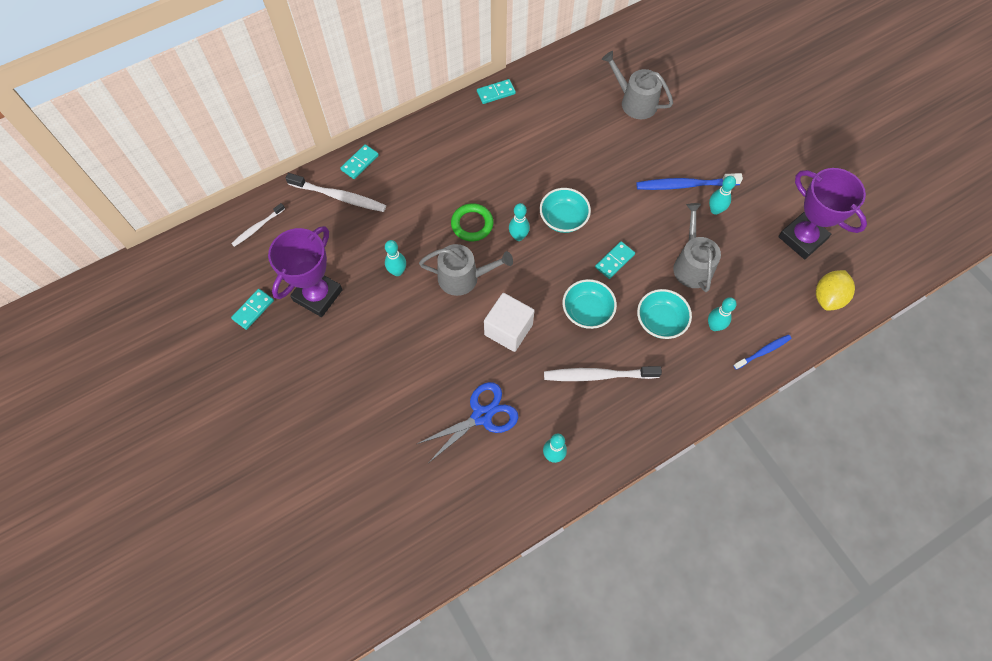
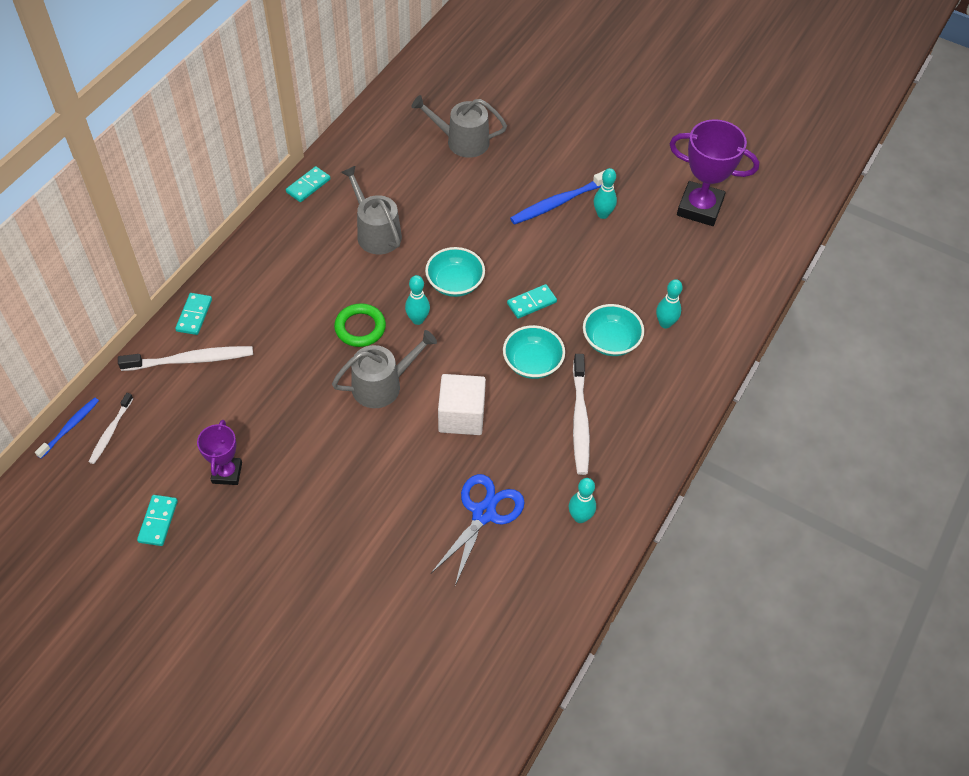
camera: 30 degrees left, 10 degrees down
(318, 295) = (227, 473): purple trophy -> purple trophy, size x0.58
(397, 271) = (305, 409): turquoise bowling pin -> none
(598, 375) = (580, 420): white toothbrush -> white toothbrush turned 60 degrees counterclockwise
(614, 261) = (531, 303): turquoise domino -> turquoise domino turned 45 degrees clockwise
(692, 265) = (610, 275): grey watering can -> grey watering can (376, 232)
(763, 351) = (724, 327): blue toothbrush -> blue toothbrush (70, 427)
(828, 297) = (754, 252): yellow lemon -> none

